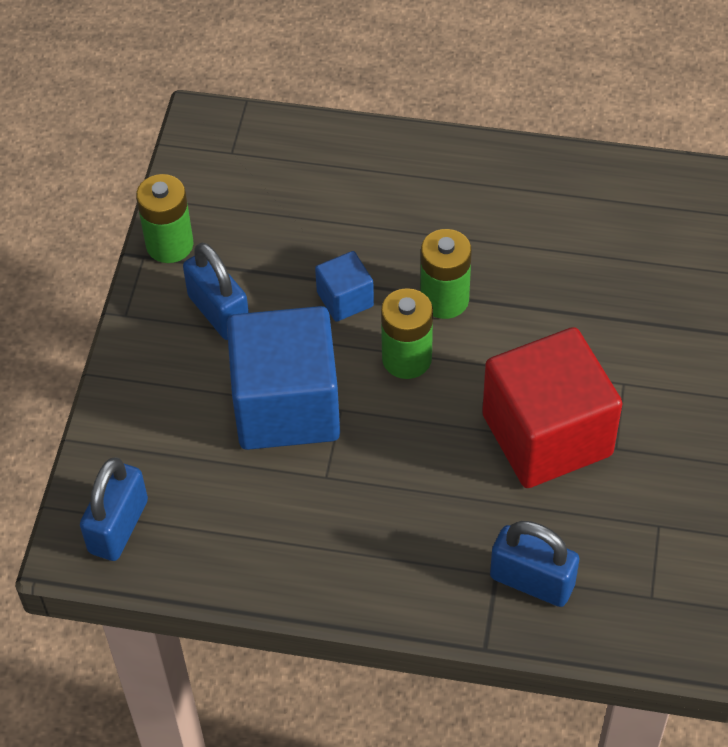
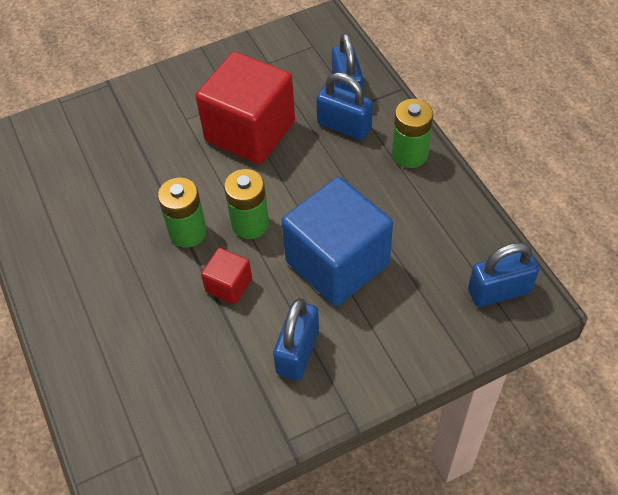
camera: 125 degrees left, 0 degrees up
(169, 245) = (264, 429): green battery -> green battery (410, 154)
(345, 299) = (229, 285): blue cube -> red cube
(473, 538) = (344, 126): none -> blue padlock

